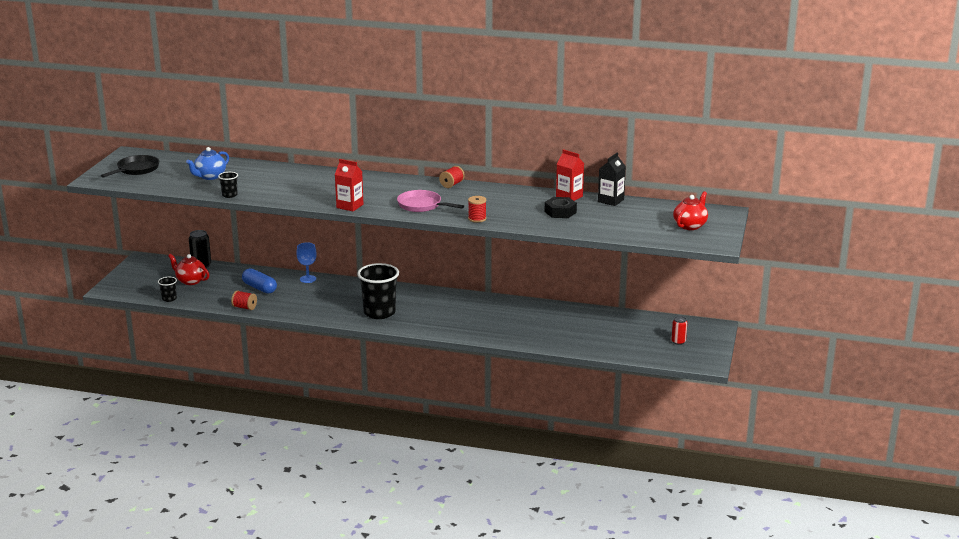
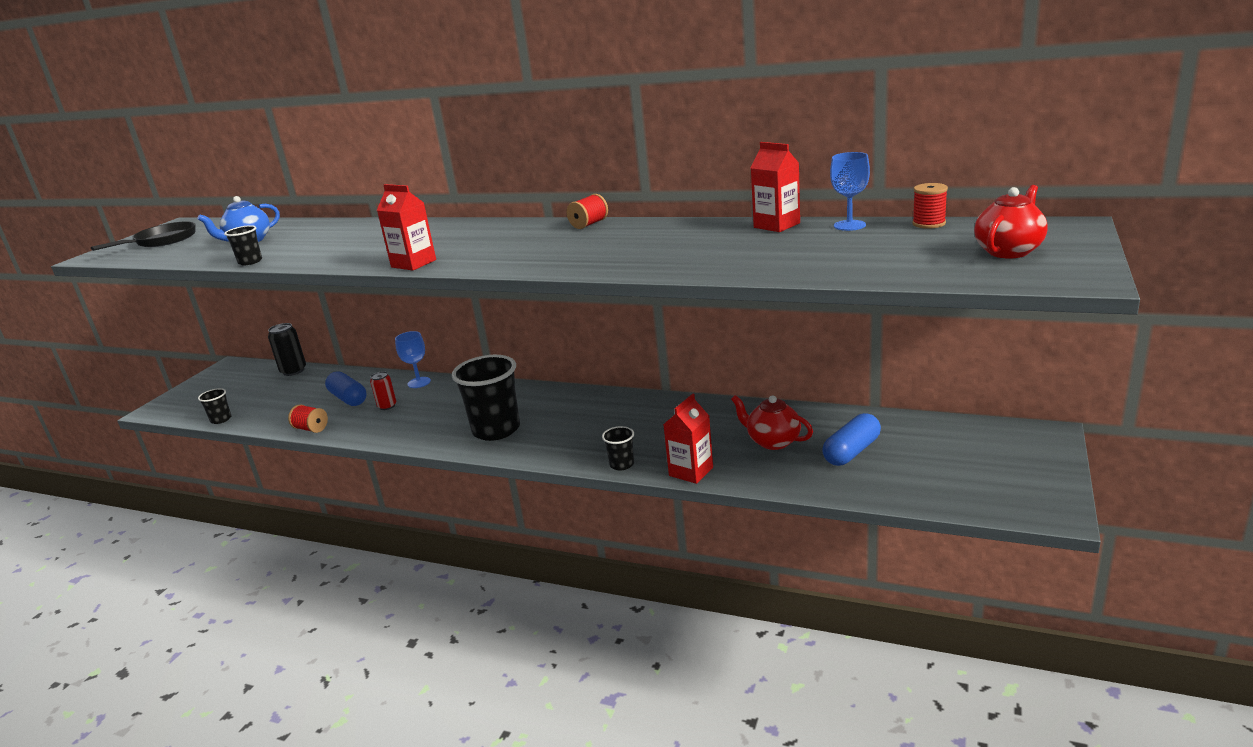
camera: 10 degrees right, 0 degrees up
(190, 281) = (266, 392): red teapot -> red teapot (772, 441)
(422, 205) = (528, 255): pink pan -> none
(469, 335) = (622, 464): none -> black cup
(477, 219) = (610, 267): red spool -> red spool (929, 224)
(512, 340) = (691, 471): none -> red carton
(560, 212) = (759, 247): black nut -> none
(606, 332) = (851, 451): none -> blue capsule
(610, 201) = (849, 225): black carton -> blue goblet
(678, 342) = (984, 466): red can -> red can (387, 406)

